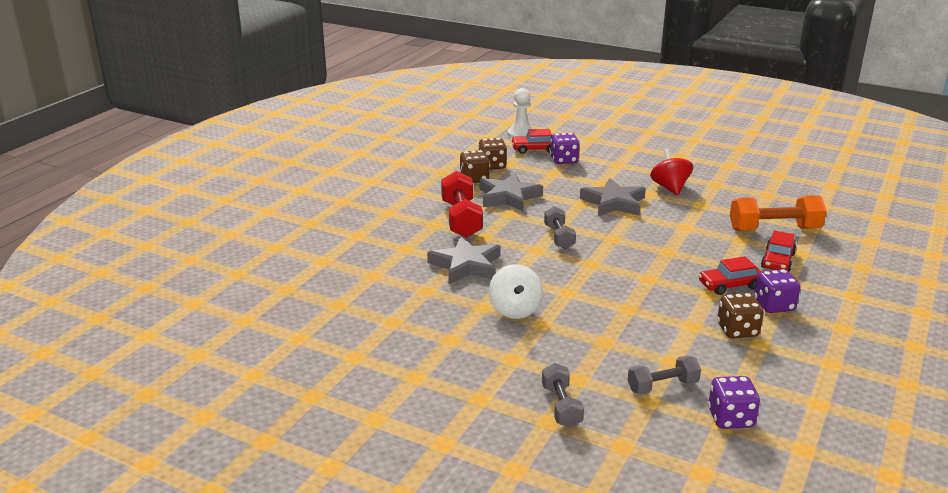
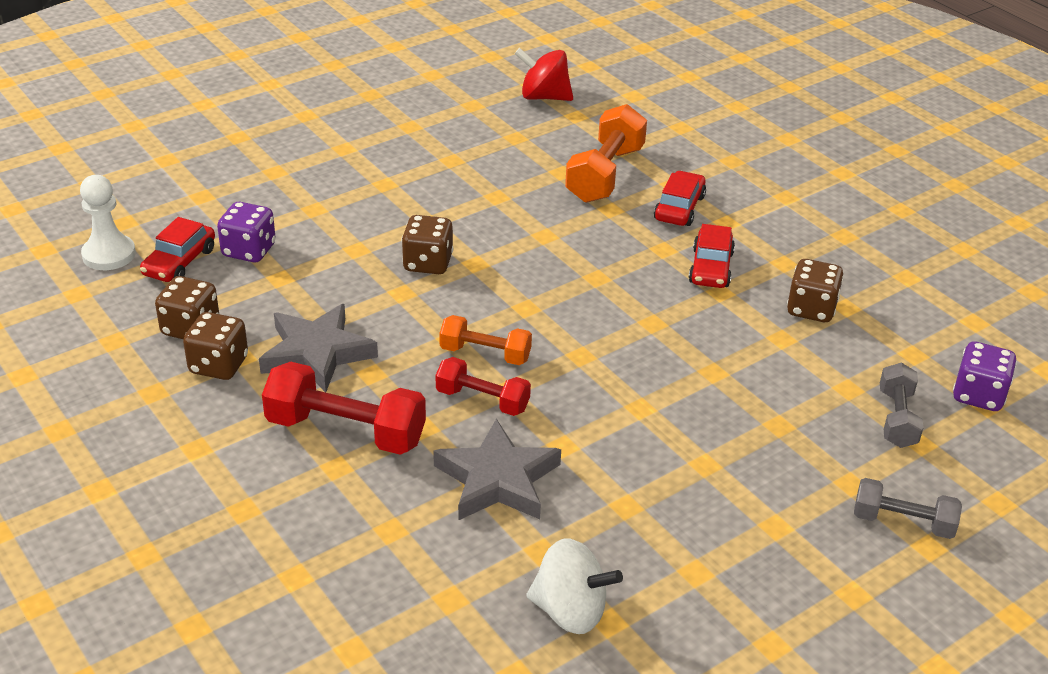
camera: 65 degrees left, 10 degrees up
(515, 310) = (656, 476): white spinning top -> white spinning top (570, 611)
(521, 246) = (482, 400): none -> red dumbbell
(559, 237) = (485, 354): grey dumbbell -> orange dumbbell
(613, 203) = (428, 263): grey star -> brown dice
(670, 187) = (428, 198): red spinning top -> red spinning top (544, 97)
(774, 305) = (774, 258): purple dice -> none
(777, 261) = (679, 208): red car -> red car turned 120 degrees counterclockwise

